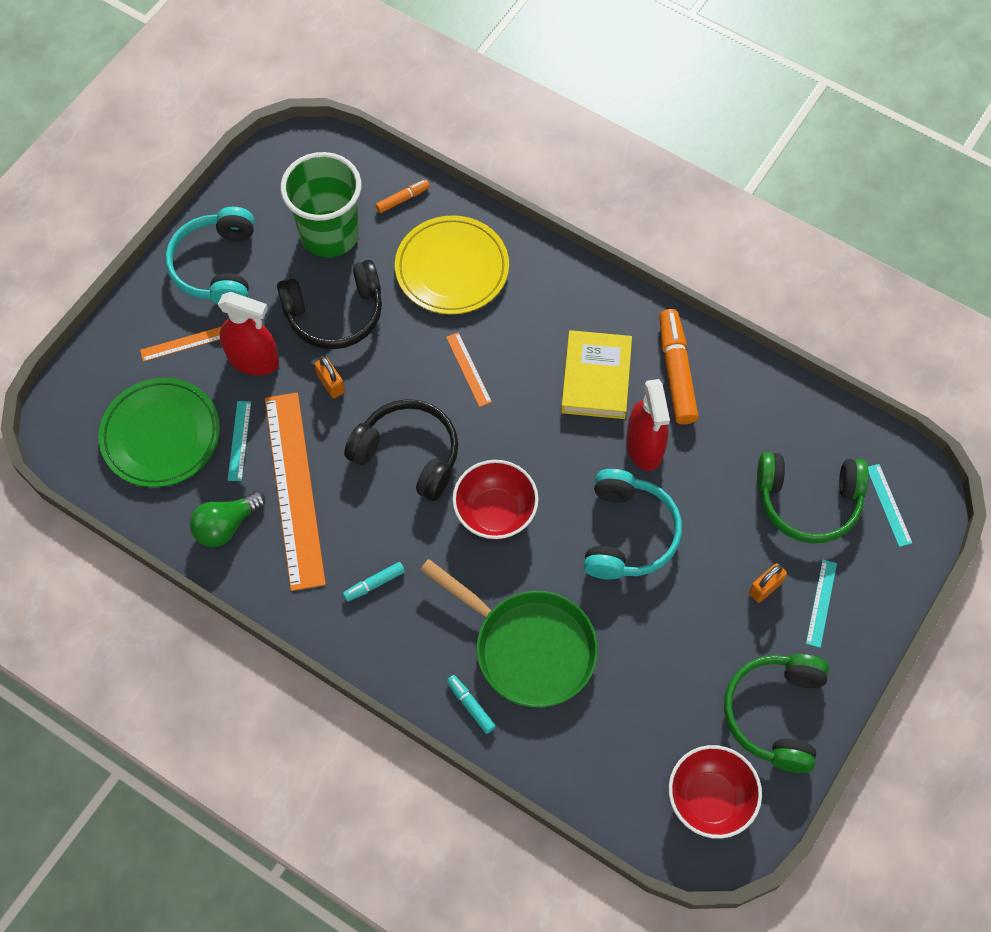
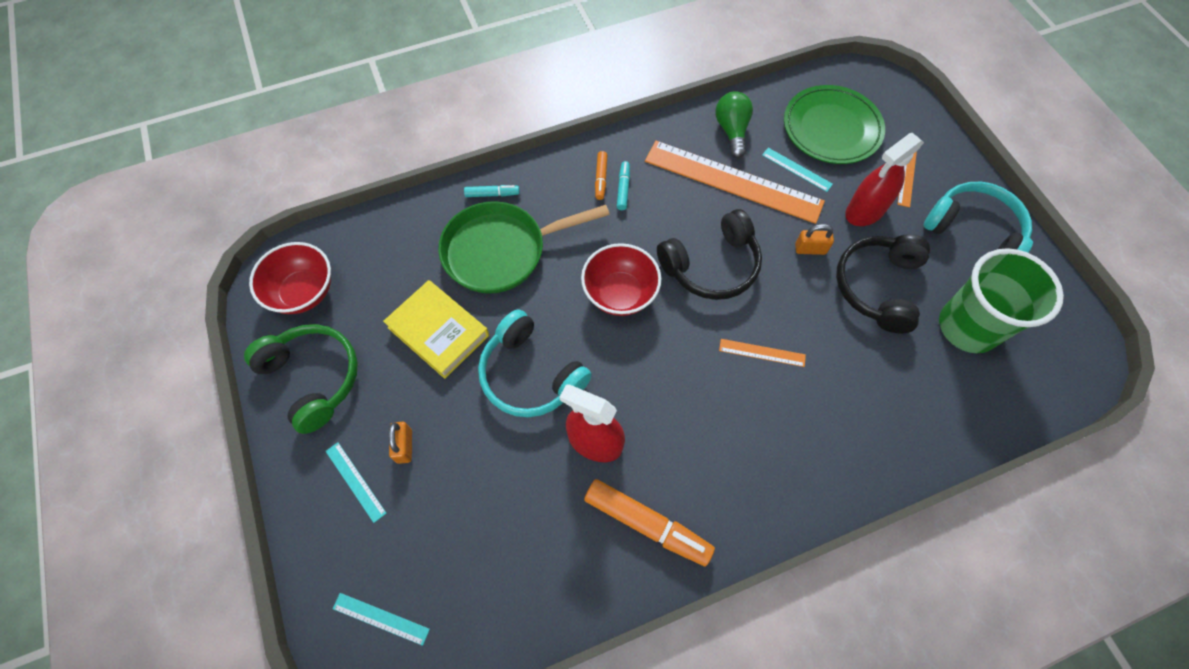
camera: 125 degrees right, 0 degrees up
(403, 199) = (980, 408): orange marker -> orange marker (601, 178)
(452, 268) = (876, 402): yellow plate -> none
(596, 378) = (687, 448): yellow book -> yellow book (438, 331)
(808, 501) = (442, 544): green headphones -> none

